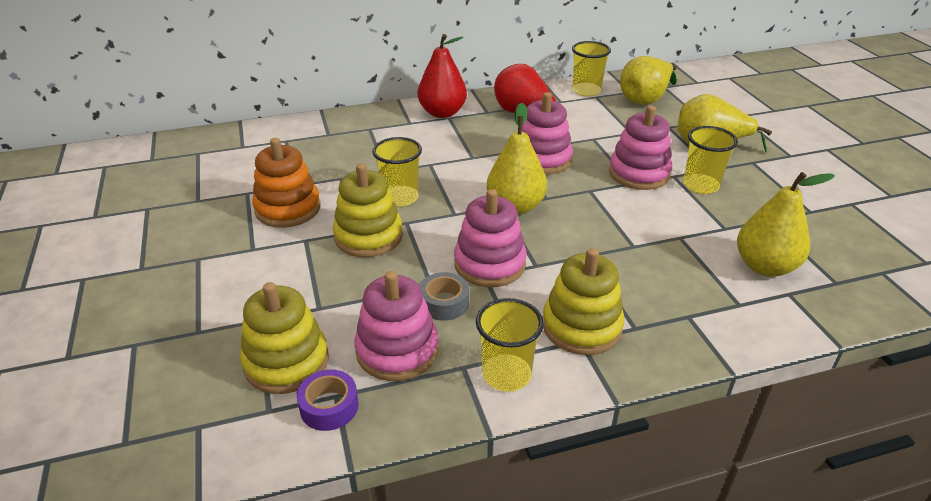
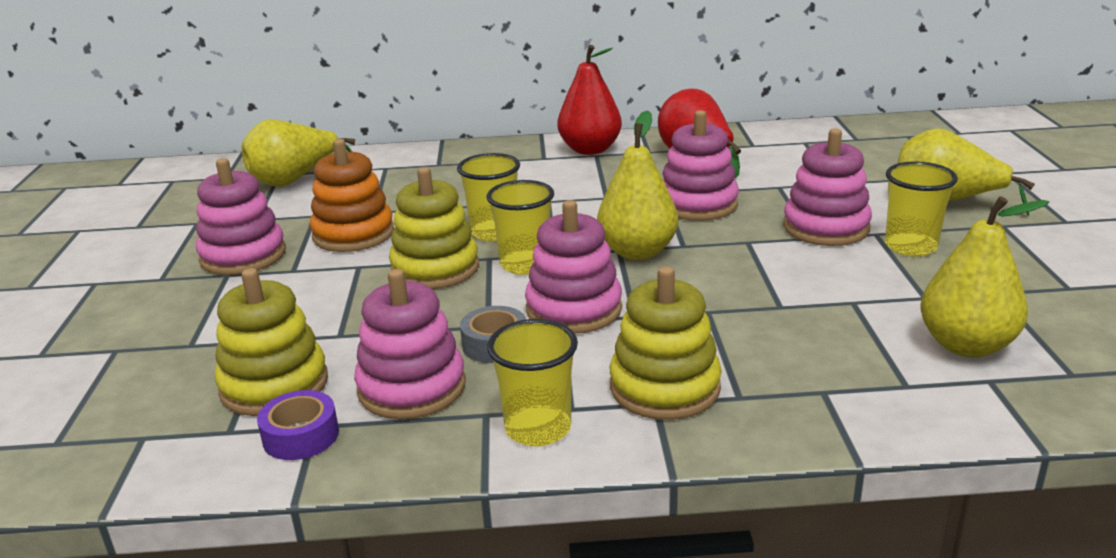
camera: 15 degrees right, 10 degrees down
(203, 238) = (243, 256): none -> pink stacking toy
(586, 91) = (794, 135): yellow cup -> yellow cup (525, 264)
(645, 99) = (873, 148): yellow pear -> yellow pear (294, 180)

